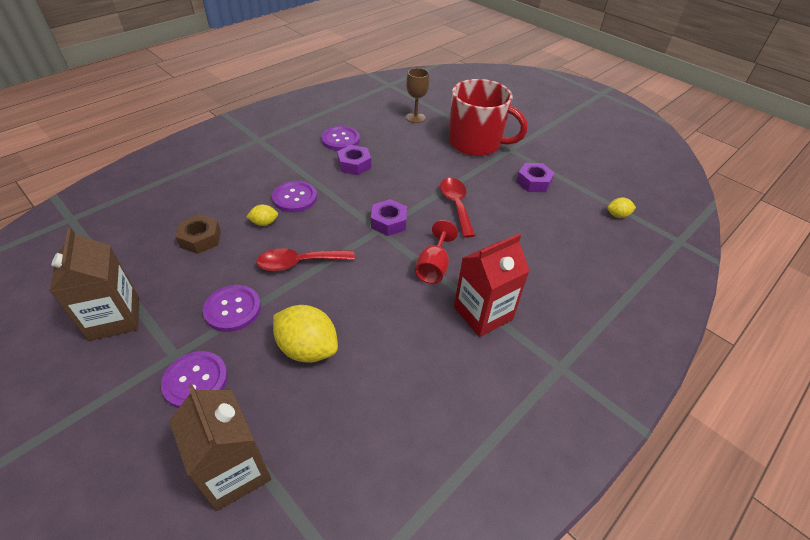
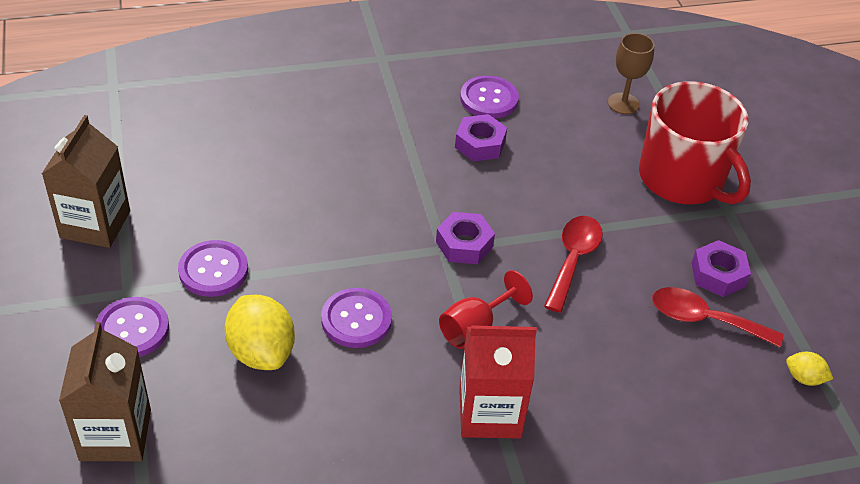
camera: 30 degrees right, 0 degrees up
(200, 239) = (231, 169): brown nut -> none
(264, 223) = (313, 180): yellow lemon -> none
(295, 198) = (371, 161): purple button -> purple button (356, 319)
(299, 263) = (319, 248): red spoon -> red spoon (704, 319)

